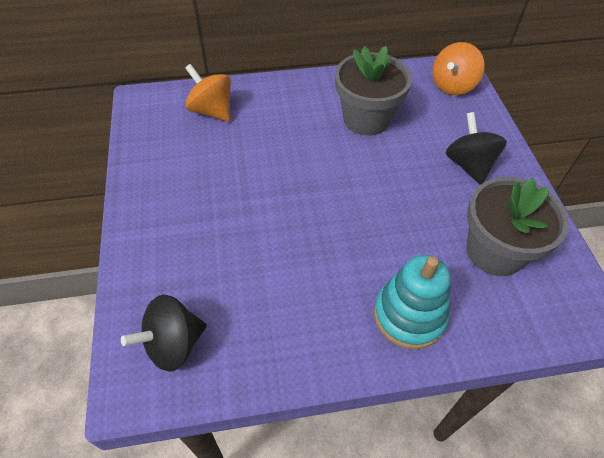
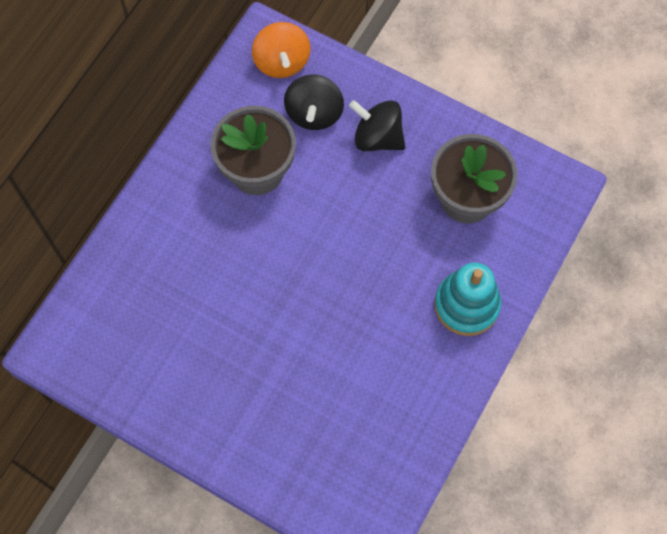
camera: 50 degrees left, 15 degrees up
(173, 344) = (358, 486): black spinning top -> black spinning top (314, 113)
(212, 111) = (126, 295): orange spinning top -> none

